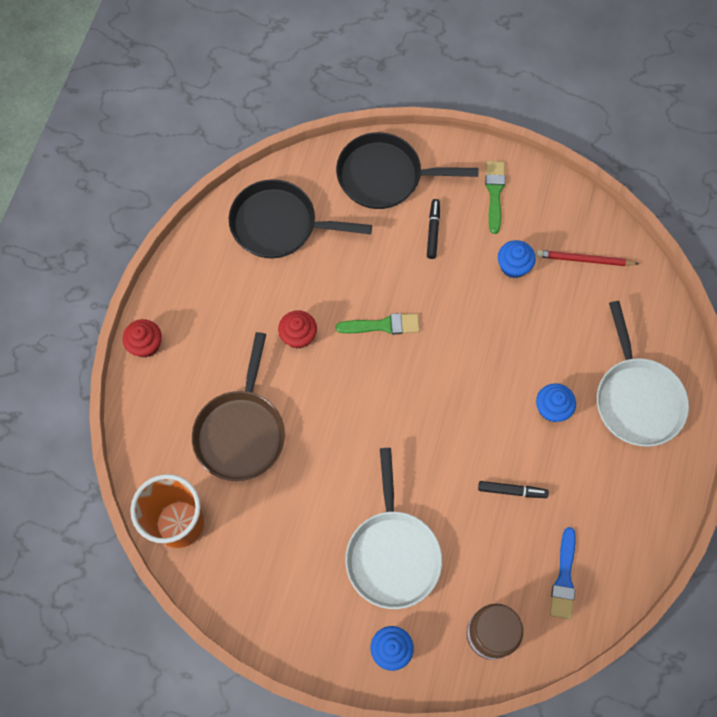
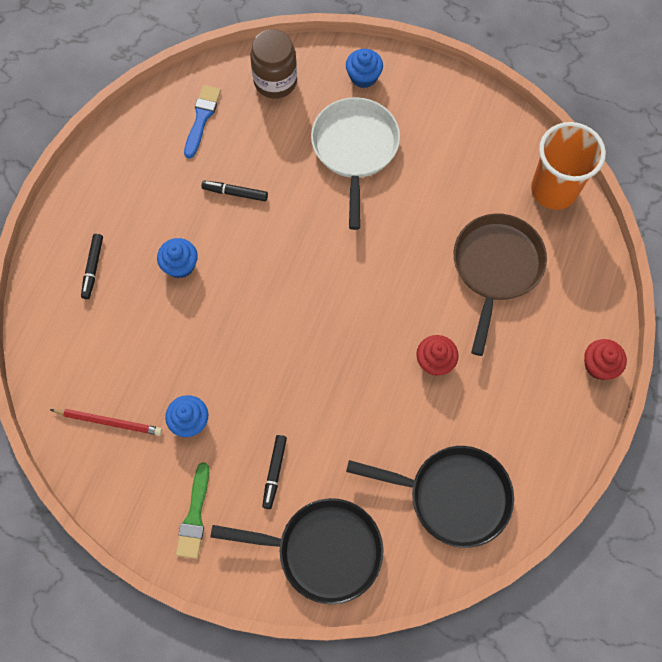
camera: 175 degrees left, 0 degrees up
(382, 325) = (343, 365): green brush -> none
(636, 398) = (93, 268): white pan -> black marker

